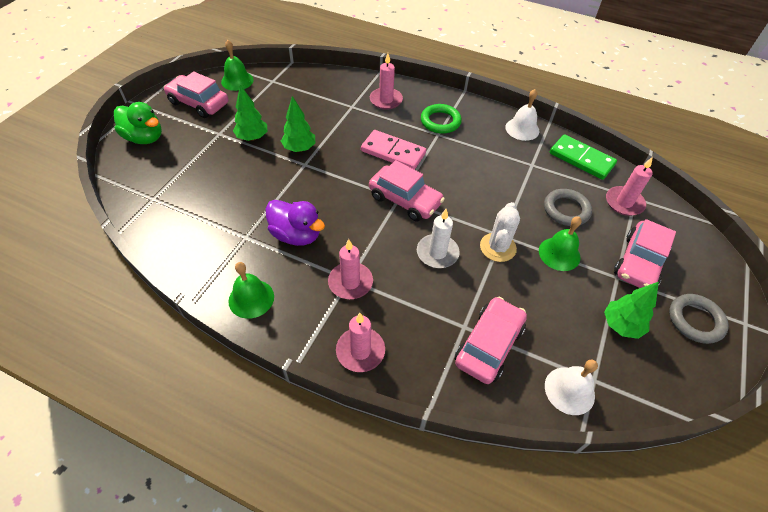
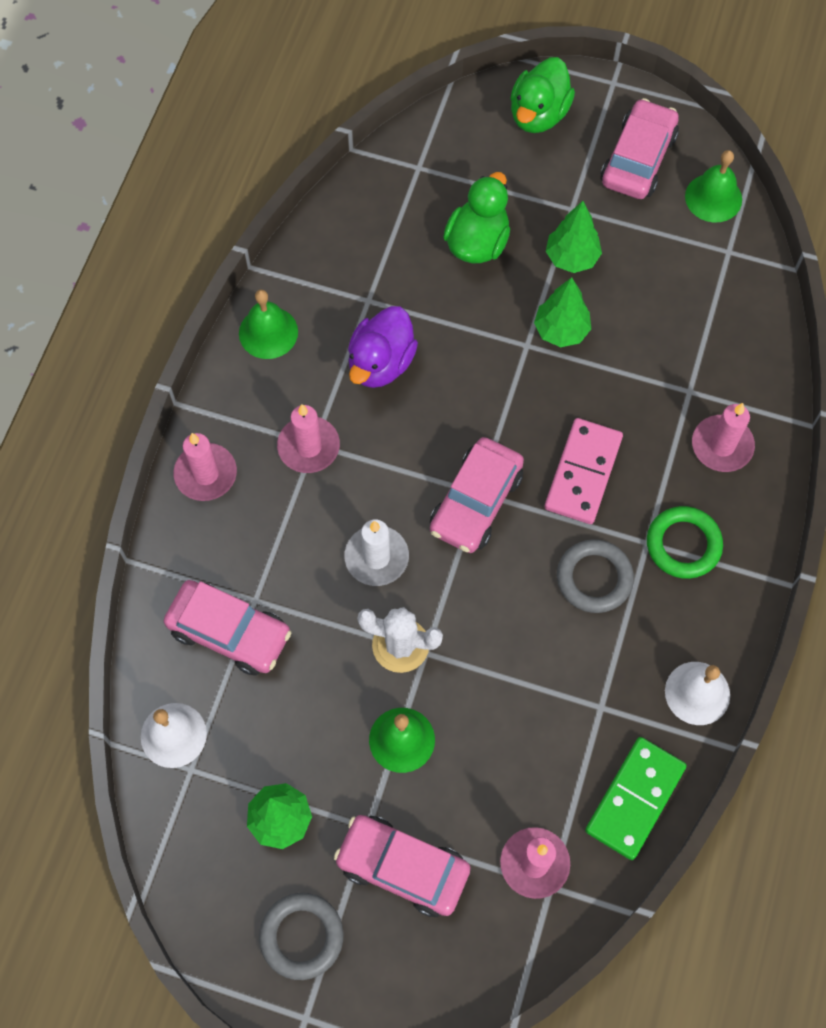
camera: 85 degrees right, 15 degrees up
(224, 177) = (477, 242): none -> green duck
(566, 210) = (499, 759): grey ring -> grey ring (594, 578)

